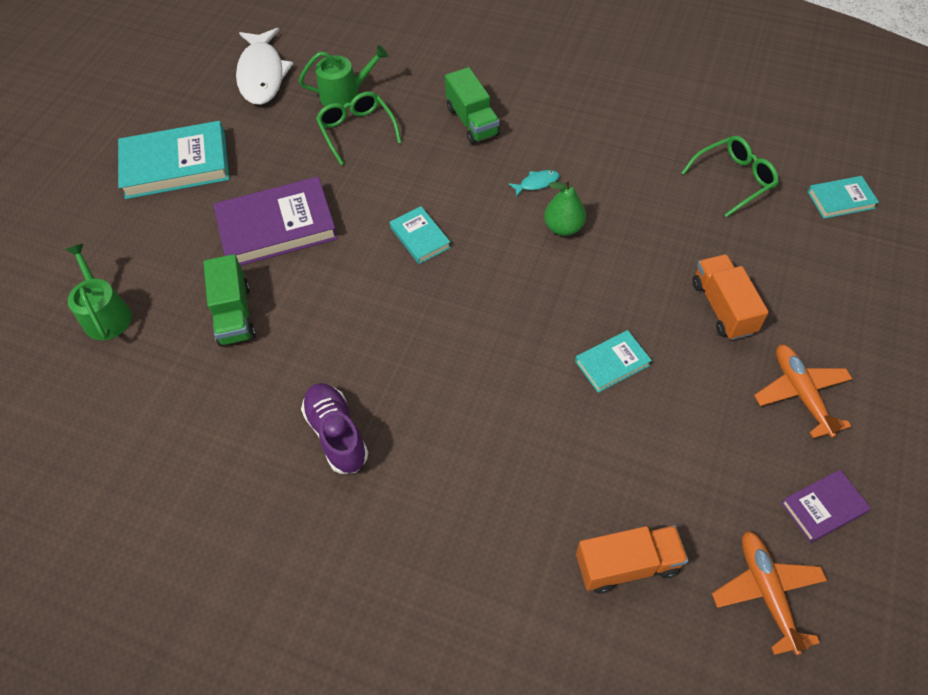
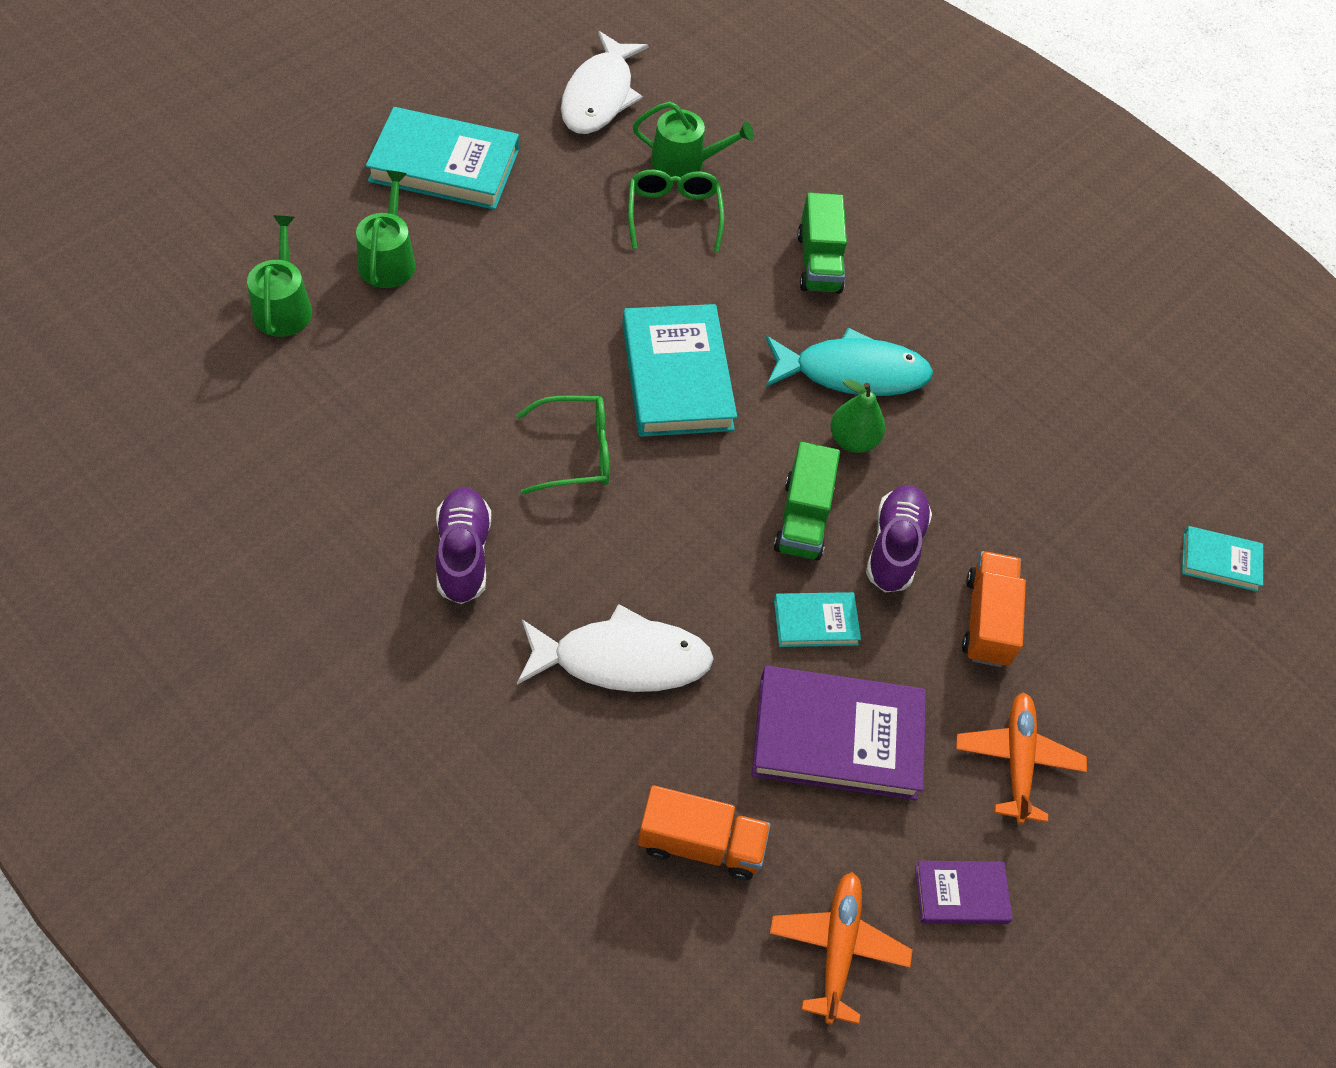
camera: 15 degrees right, 0 degrees up
(168, 247) = (388, 259): none -> green watering can
(234, 314) = (421, 370): green truck -> green truck (803, 518)
(277, 227) = (520, 290): purple book -> purple book (837, 737)
(420, 237) = (677, 376): turquoise book -> turquoise book, size x1.96
(494, 456) = (622, 659): none -> white fish
(536, 183) = (852, 373): turquoise fish -> turquoise fish, size x2.45
(633, 287) = (894, 547): none -> purple shoe
(734, 179) = (1100, 476): green glasses -> green glasses (576, 453)

